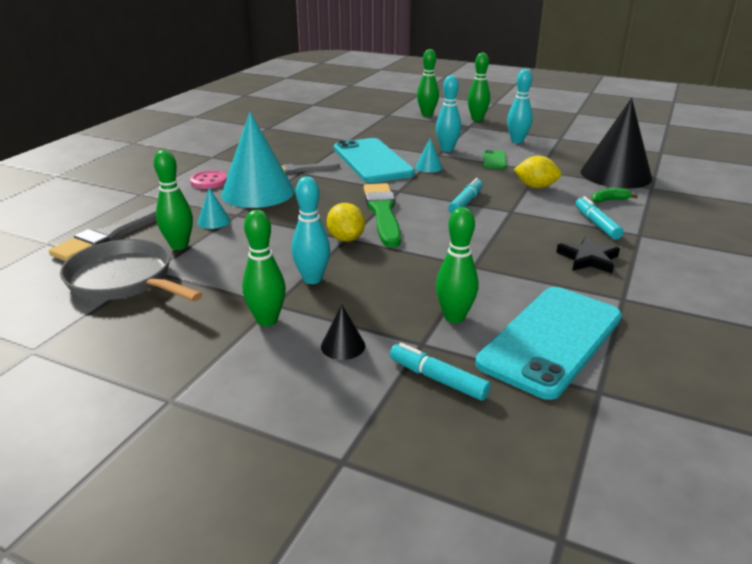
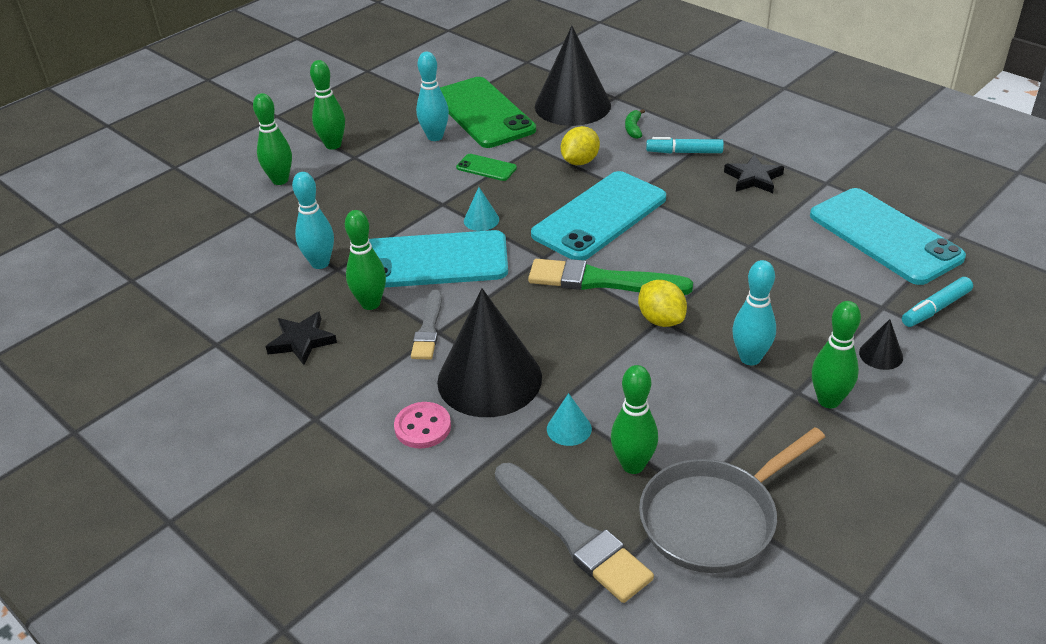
camera: 70 degrees left, 10 degrees up
(258, 192) = (489, 379): turquoise cone -> black cone
(277, 143) = (301, 341): none -> black star
(346, 239) = (661, 320): yellow lemon -> yellow lemon turned 60 degrees clockwise
(447, 149) = (429, 193): turquoise bowling pin -> turquoise bowling pin (320, 263)
(454, 317) = (842, 279): green bowling pin -> green bowling pin (370, 303)
(466, 202) = (599, 216): turquoise marker -> turquoise phone
(565, 149) = (483, 113): none -> green phone

